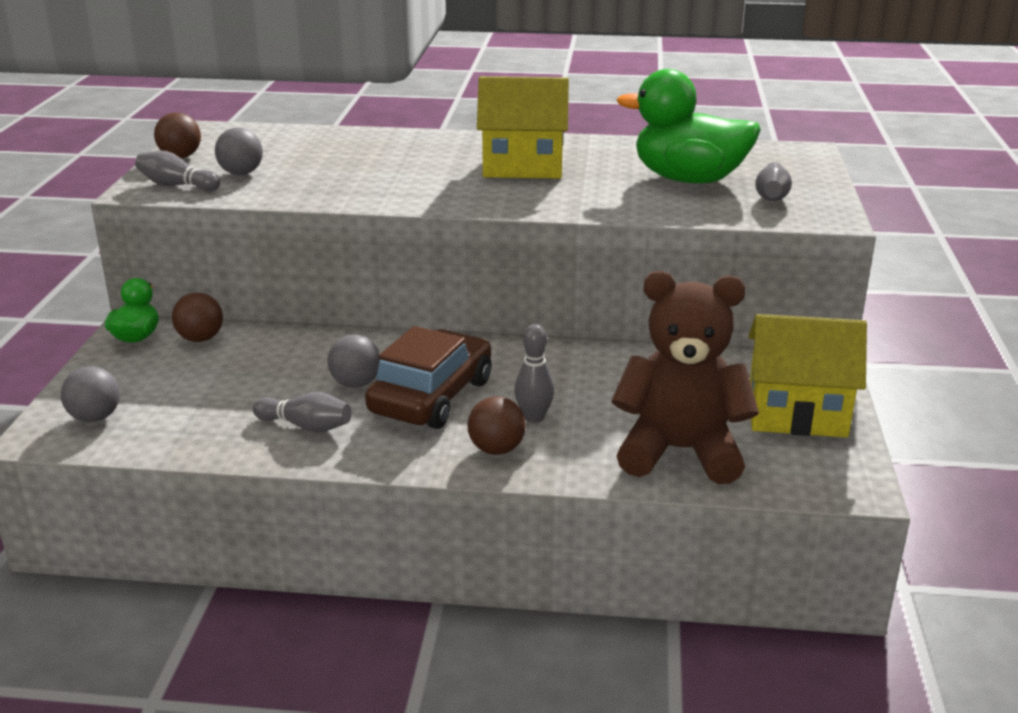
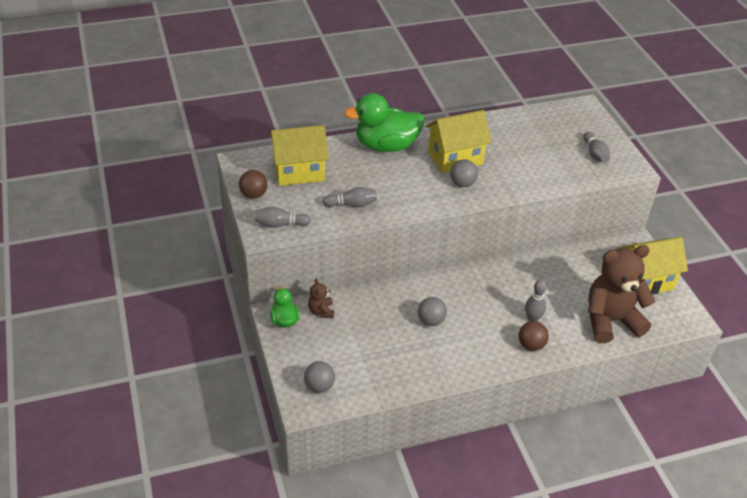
camera: 25 degrees left, 15 degrees up
(200, 339) = (321, 311): brown ball -> brown teddy bear
(241, 173) = (306, 203): grey ball -> grey ball (462, 184)
(271, 147) = (299, 172): none -> yellow house
(306, 426) = (431, 358): grey bowling pin -> grey bowling pin (352, 204)
(431, 396) = (475, 319): brown car -> none
(688, 179) = (546, 149): green duck -> green duck (386, 146)

